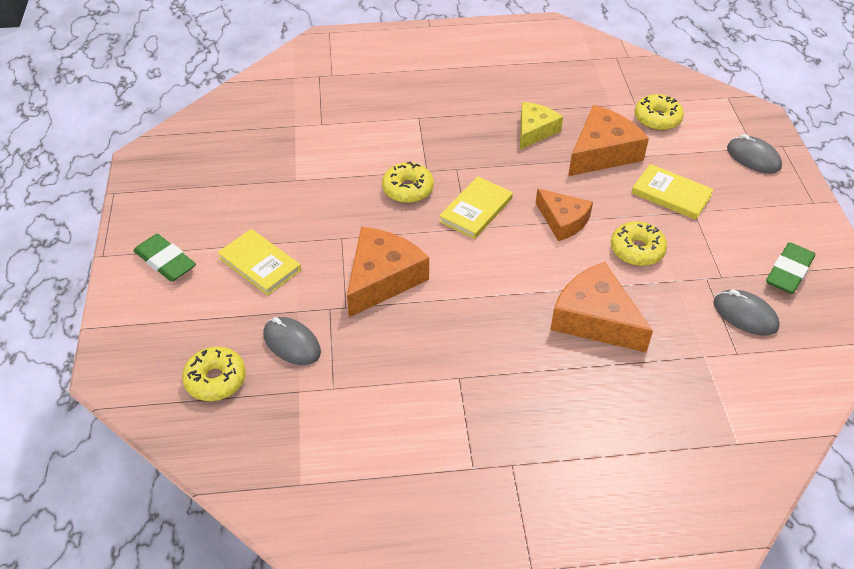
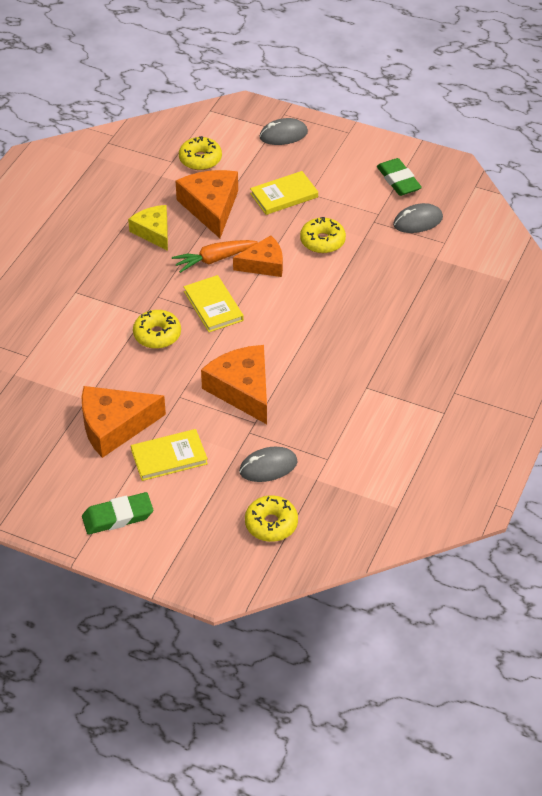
camera: 60 degrees left, 0 degrees up
(537, 184) = (214, 259): none -> orange carrot
(595, 319) = (367, 294): orange cheese -> orange cheese (114, 426)

